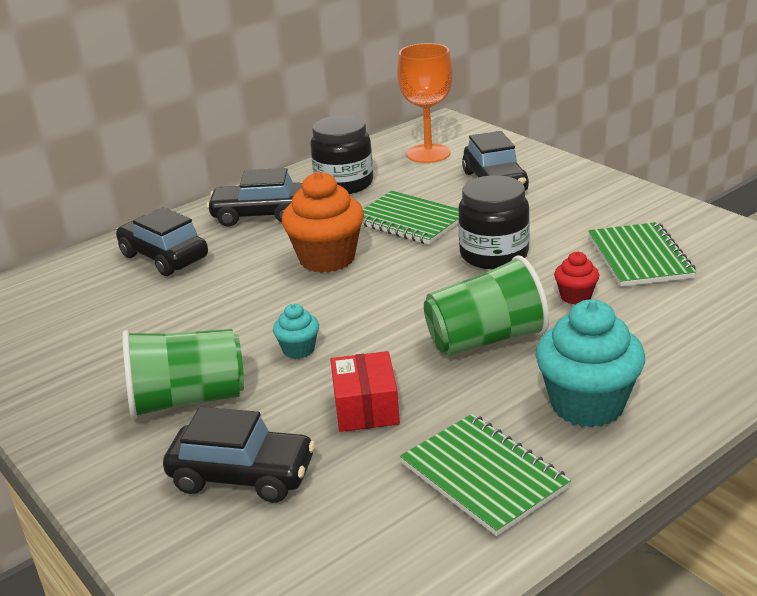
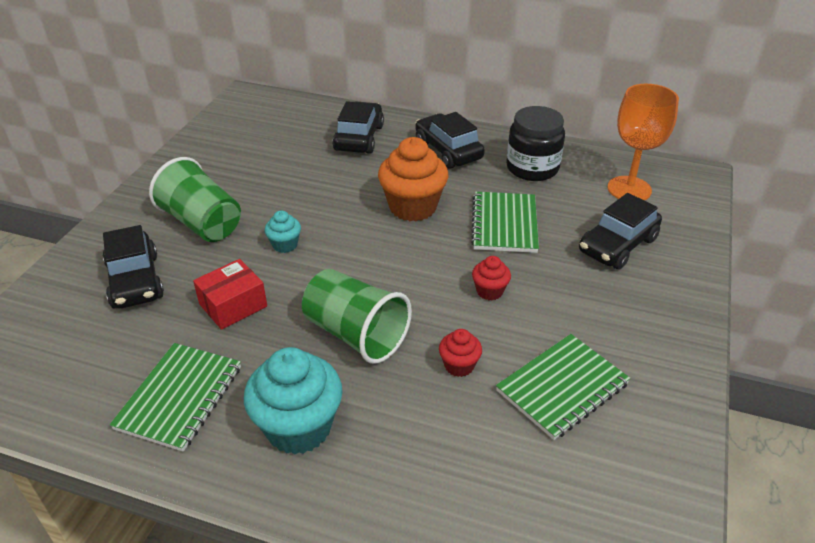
camera: 55 degrees right, 10 degrees up
(494, 254) = (489, 291): black jar -> red cupcake

